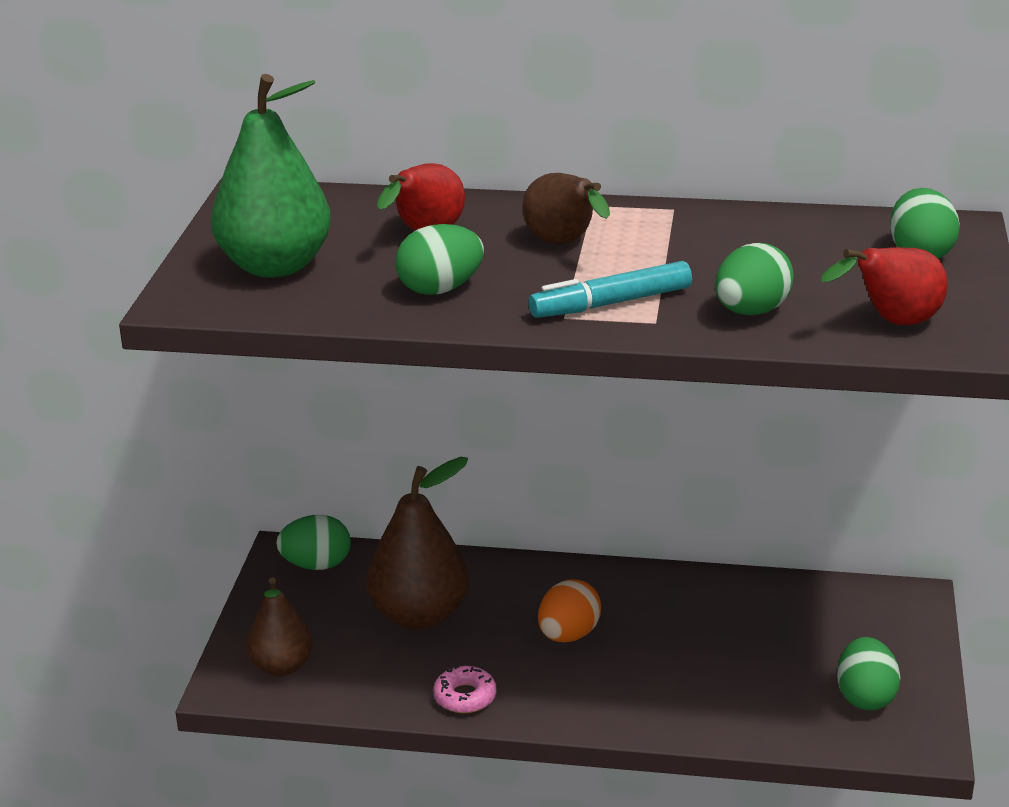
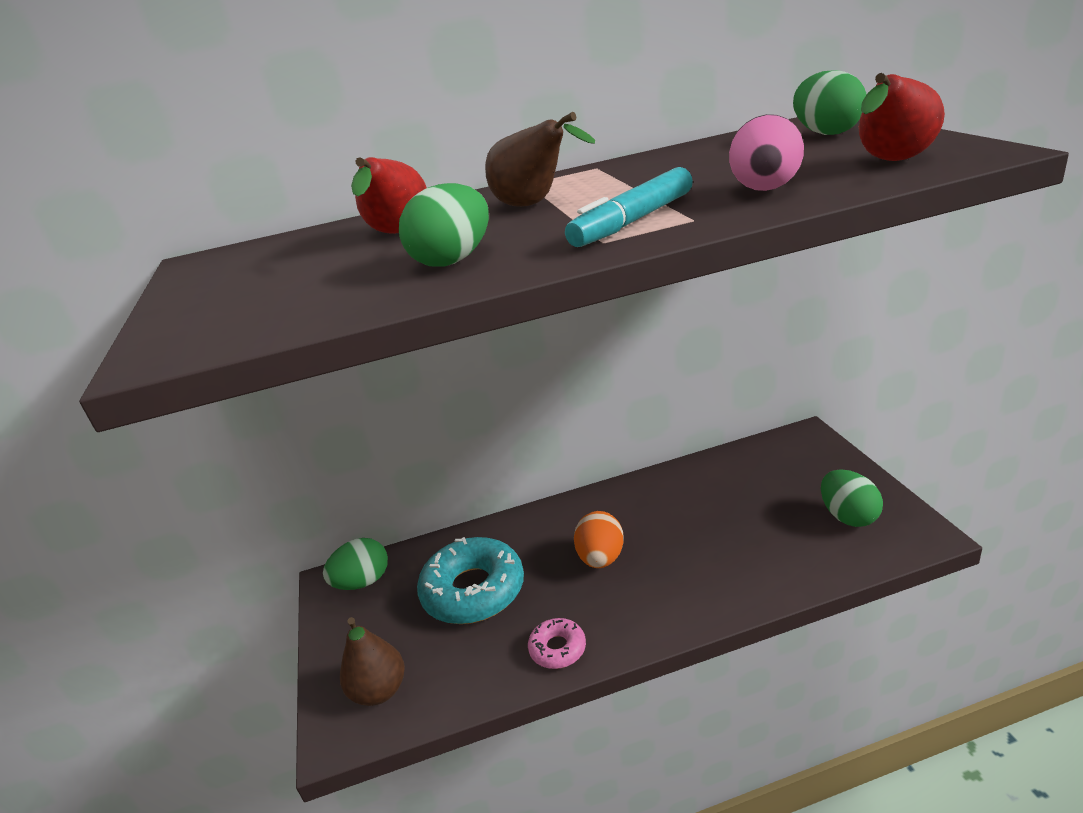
camera: 20 degrees left, 0 degrees up
(275, 266) = (258, 295): green pear -> none
(420, 615) = (473, 590): brown pear -> turquoise donut
(751, 312) = (765, 190): green egg -> pink egg

